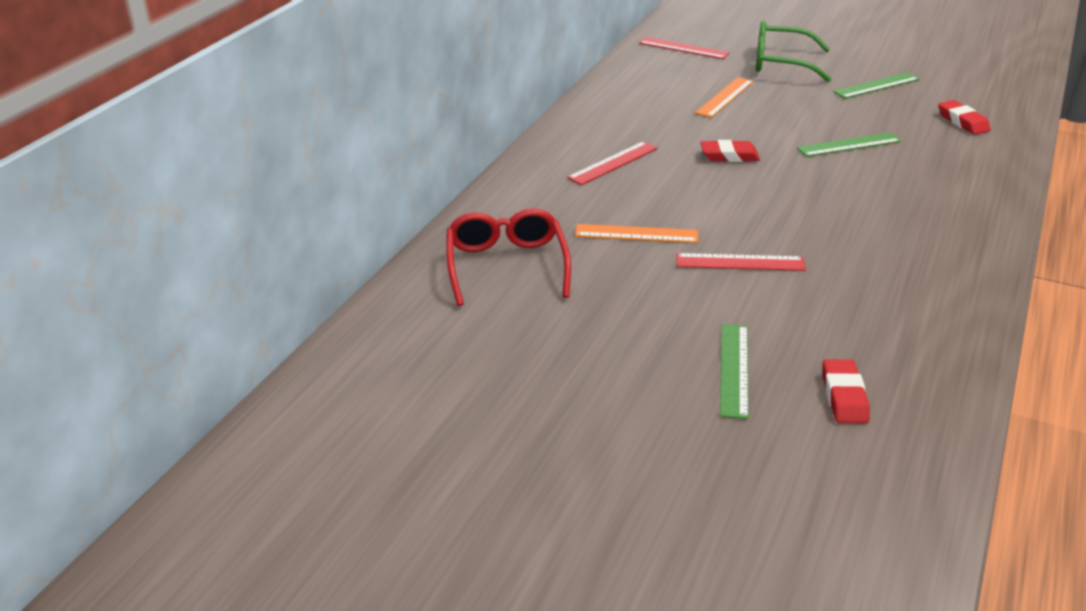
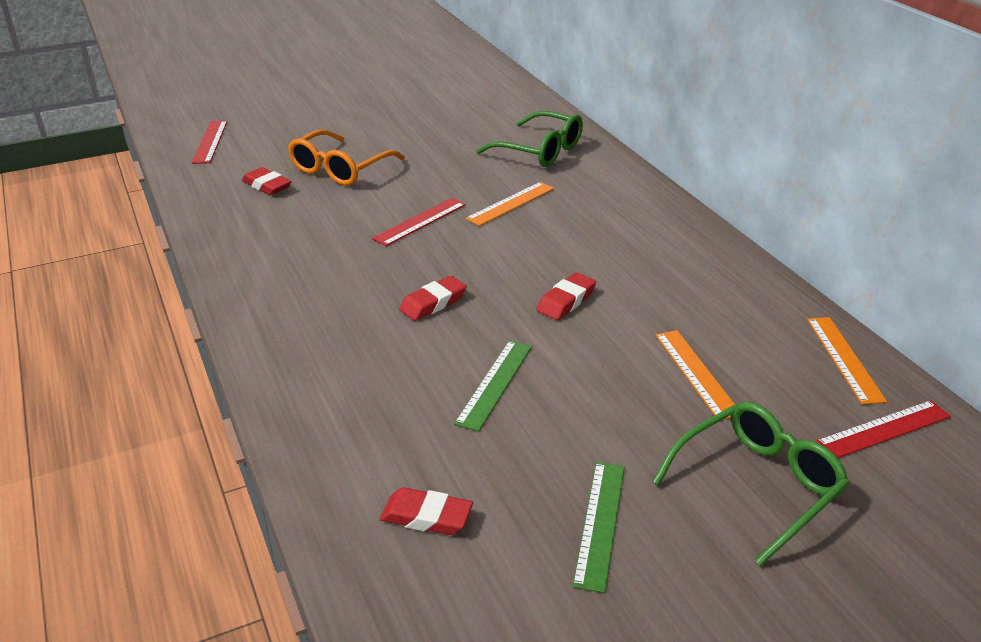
camera: 130 degrees right, 0 degrees up
(506, 266) = (540, 151): red glasses -> green glasses
(613, 163) = (626, 241): red ruler -> red ruler (210, 142)
(636, 67) = (844, 359): none -> orange ruler
(733, 369) = (340, 169): green ruler -> orange glasses
(824, 200) = (433, 303): none -> red eraser

